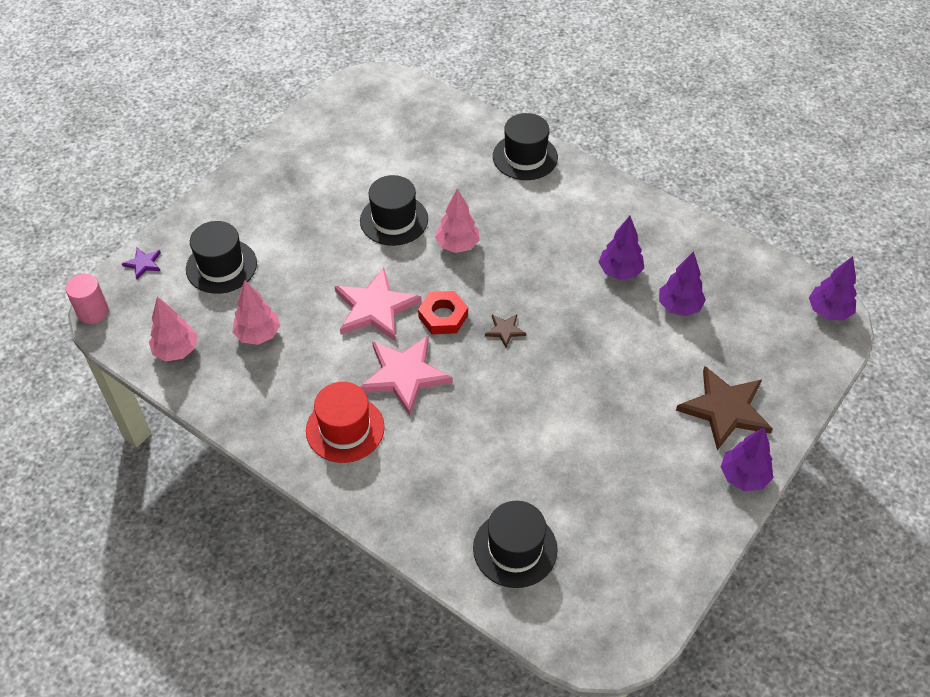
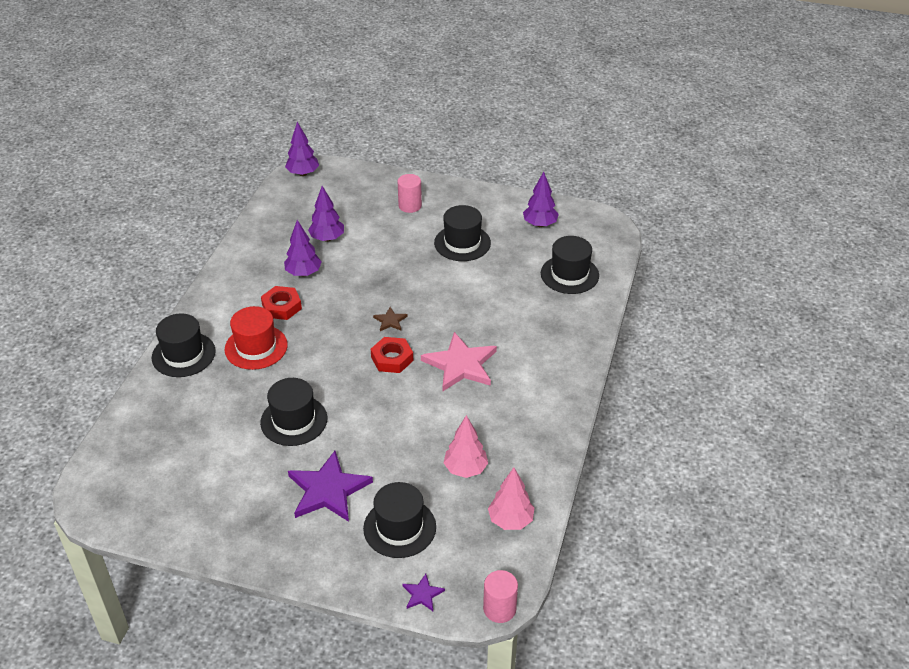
camera: 110 degrees left, 10 degrees down
(294, 227) = (328, 490): none -> purple star
(345, 429) = (527, 383): red hat -> red hat (256, 347)
(375, 307) = (401, 402): pink star -> none
(457, 245) = (310, 370): pink tree -> none
(568, 242) = (281, 306): none -> red nut
(625, 445) = (462, 243): none -> black hat
(725, 409) = (410, 206): brown star -> pink cylinder
(743, 477) = (459, 192): purple tree -> purple tree (540, 224)

